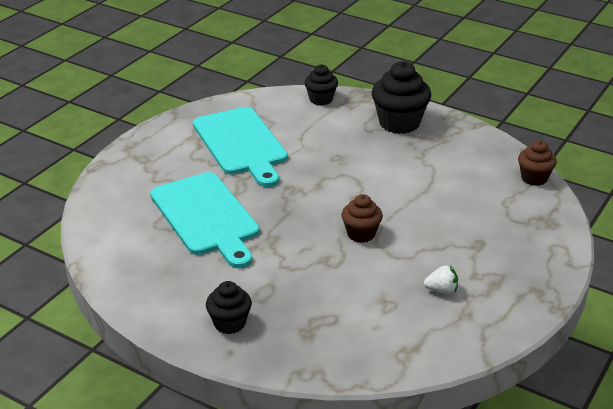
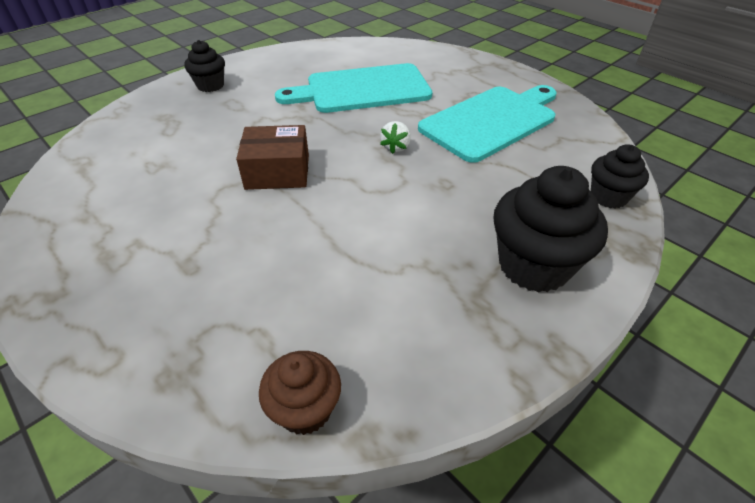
camera: 105 degrees right, 10 degrees up
(241, 144) = (491, 121): turquoise cutting board -> turquoise cutting board turned 150 degrees clockwise
(361, 234) = (277, 172): brown cupcake -> brown box
(441, 290) = (138, 208): white strawberry -> white strawberry (396, 147)

